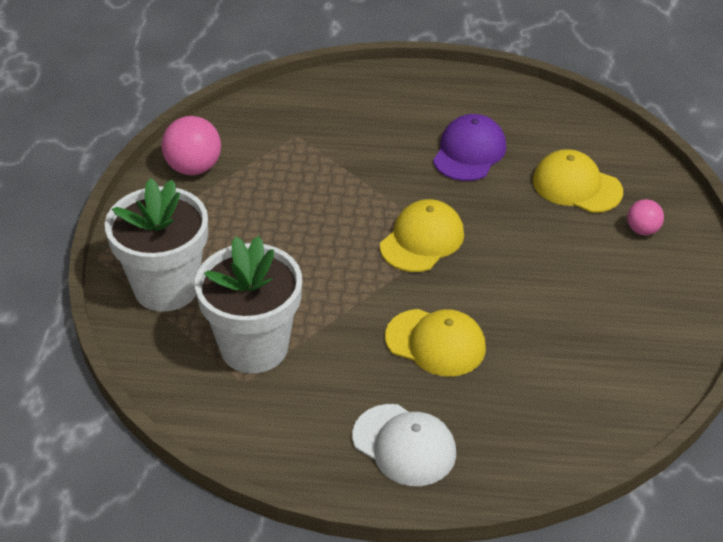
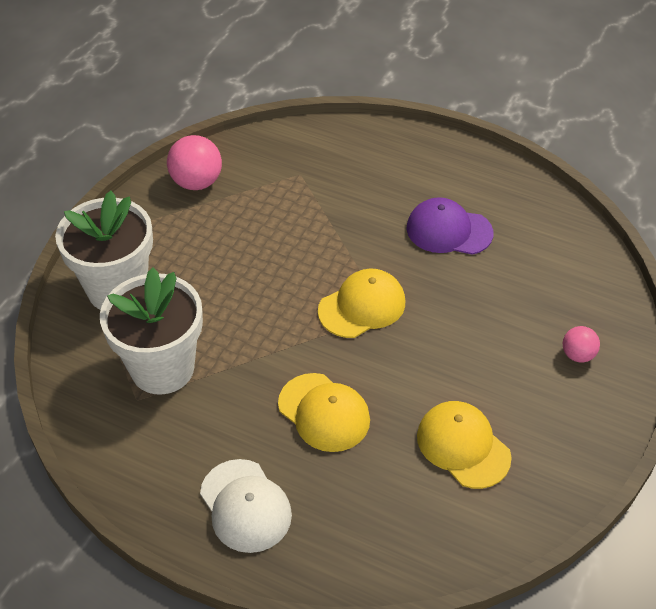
camera: 20 degrees right, 5 degrees up
(469, 152) = (448, 230): purple cap -> purple cap turned 120 degrees counterclockwise
(576, 186) = (534, 292): yellow cap -> yellow cap (463, 446)

